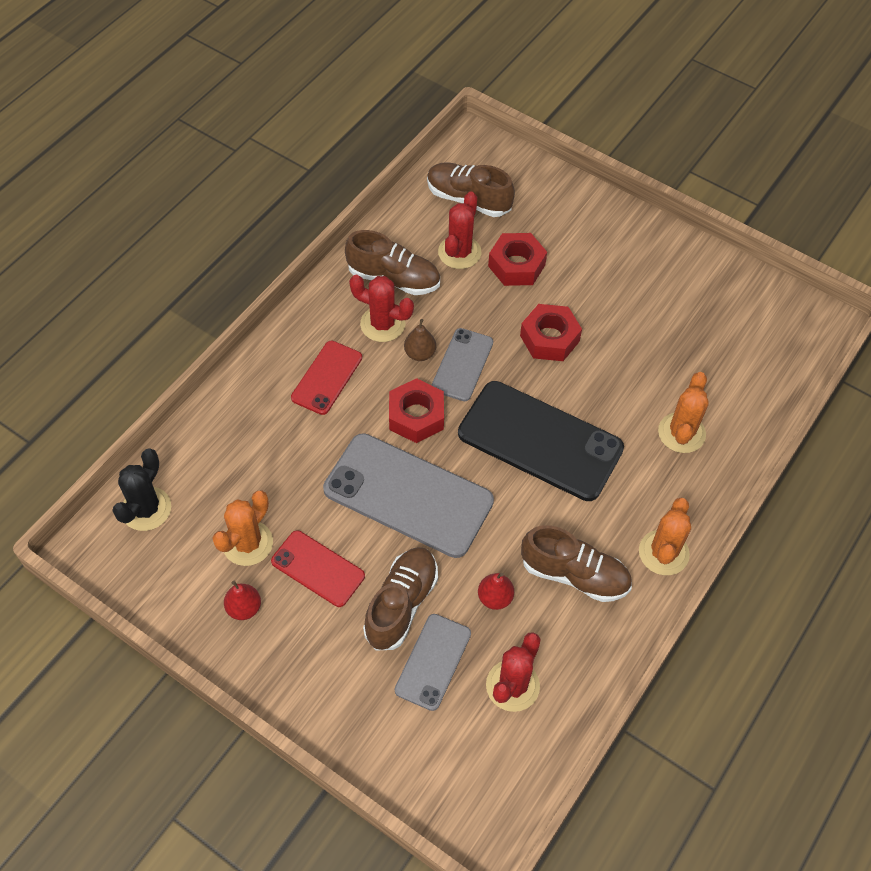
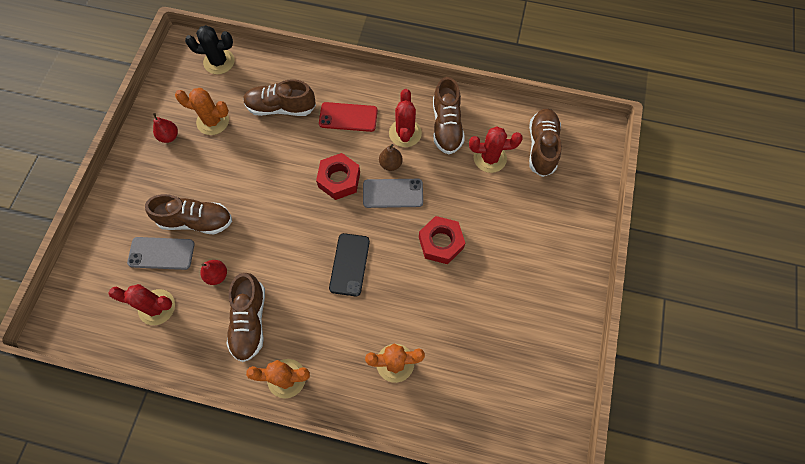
camera: 70 degrees right, 10 degrees up
(270, 451) = (281, 107): none -> brown shoe
(318, 568) = (207, 165): red phone -> none
(408, 495) = (276, 196): grey phone -> none
(516, 265) = (497, 199): red nut -> none
(540, 441) = (349, 264): black phone -> black phone, size x0.54

